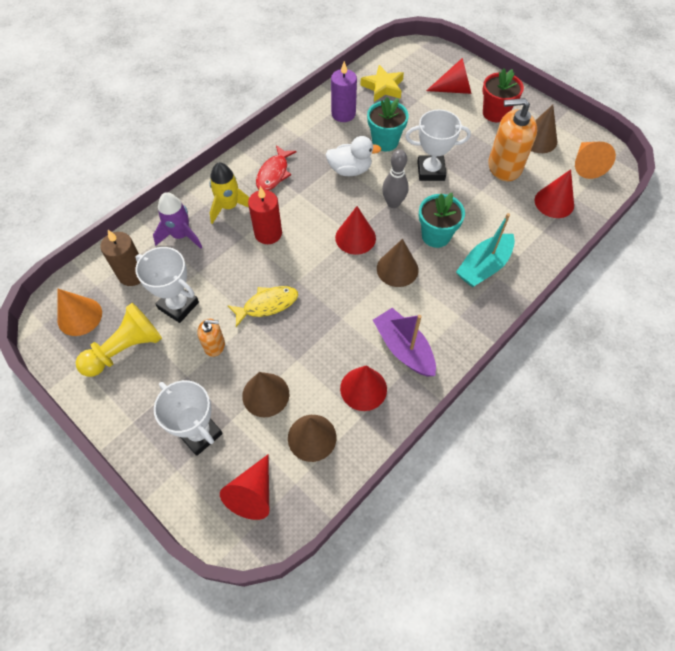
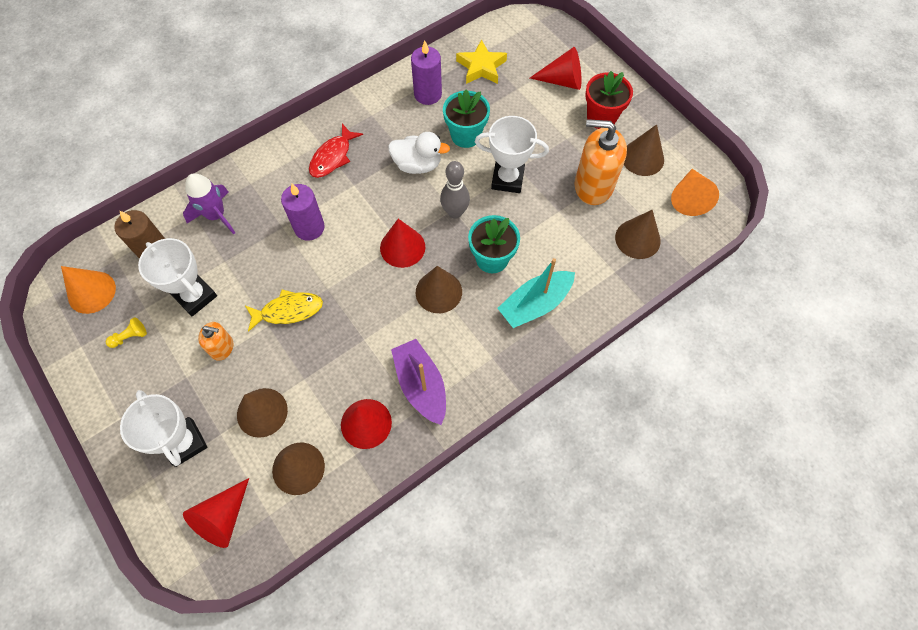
camera: 10 degrees right, 5 degrees up
(125, 349) = (130, 337): yellow pawn -> yellow pawn, size x0.43
(229, 206) = (275, 189): yellow rocket -> none
(268, 233) = (309, 227): red candle -> purple candle
(554, 202) = (637, 239): red cone -> brown cone

